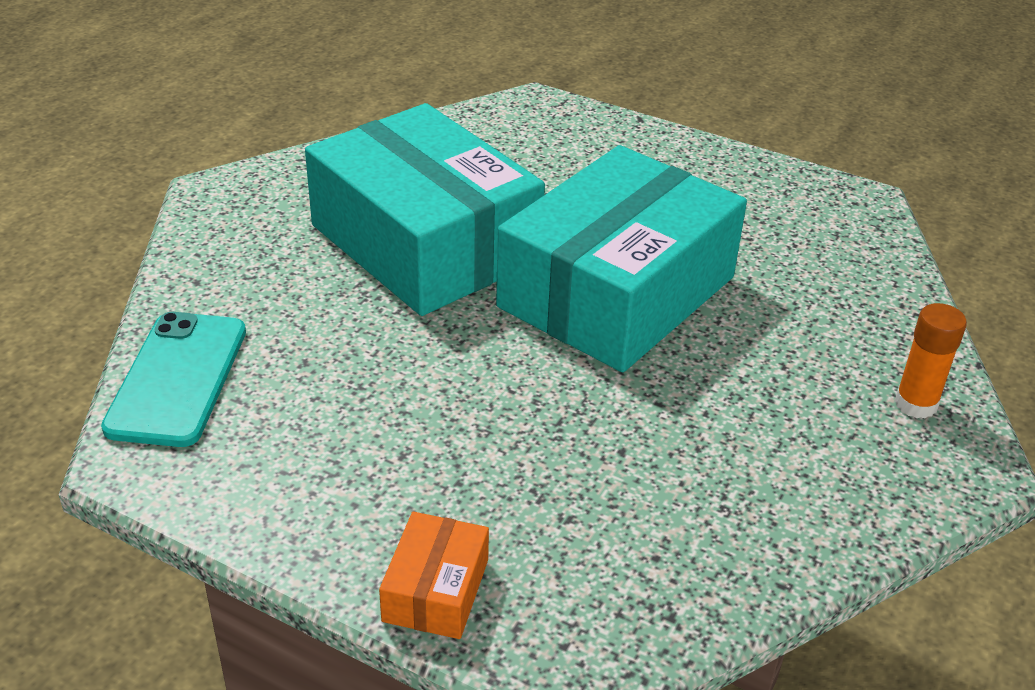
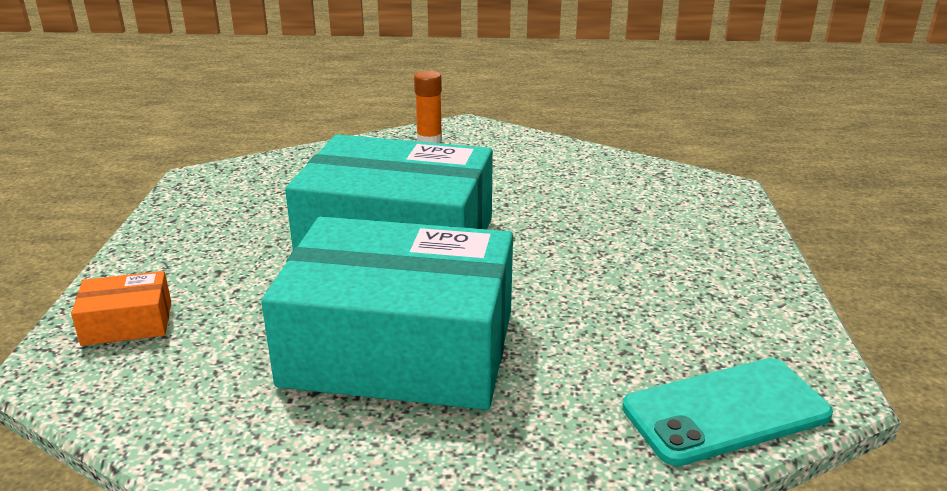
camera: 115 degrees left, 10 degrees down
(424, 243) = (399, 348): turquoise box -> turquoise box turned 75 degrees clockwise
(435, 590) = (739, 231): orange box -> orange box (127, 323)

